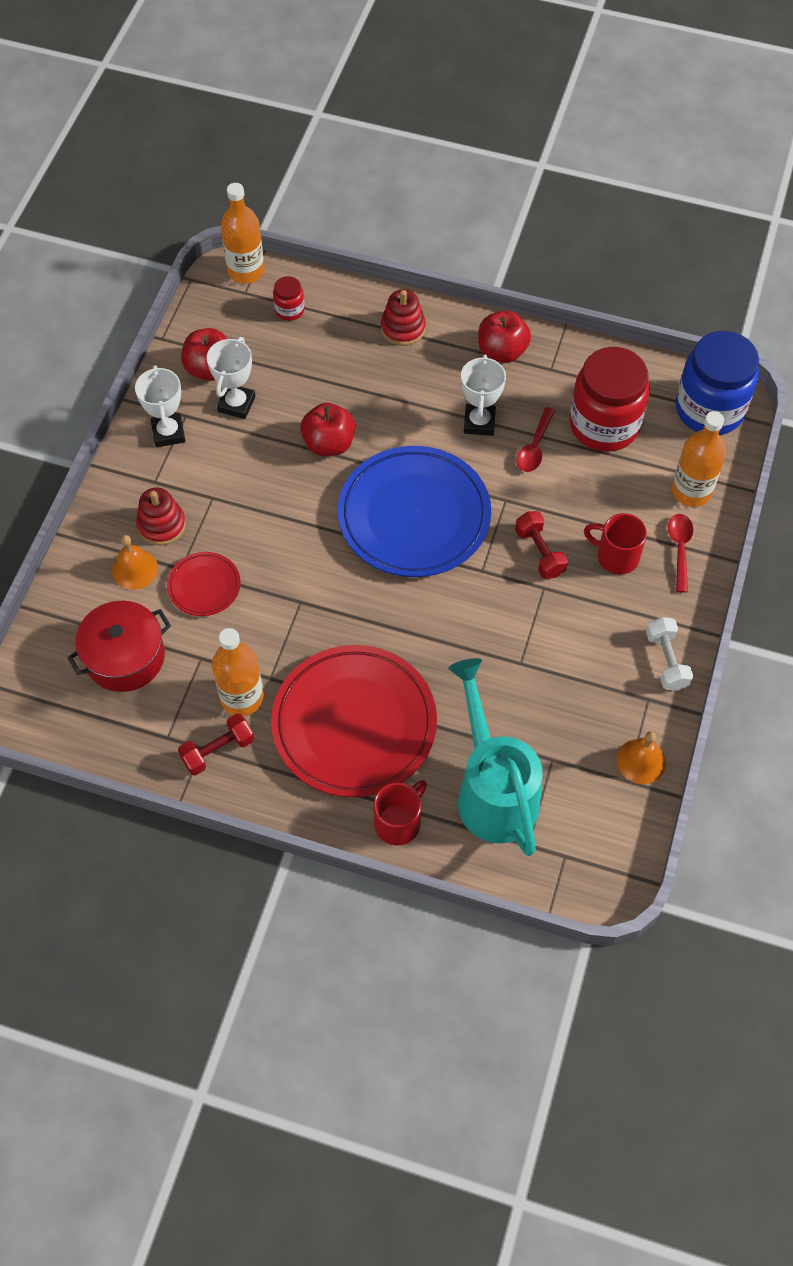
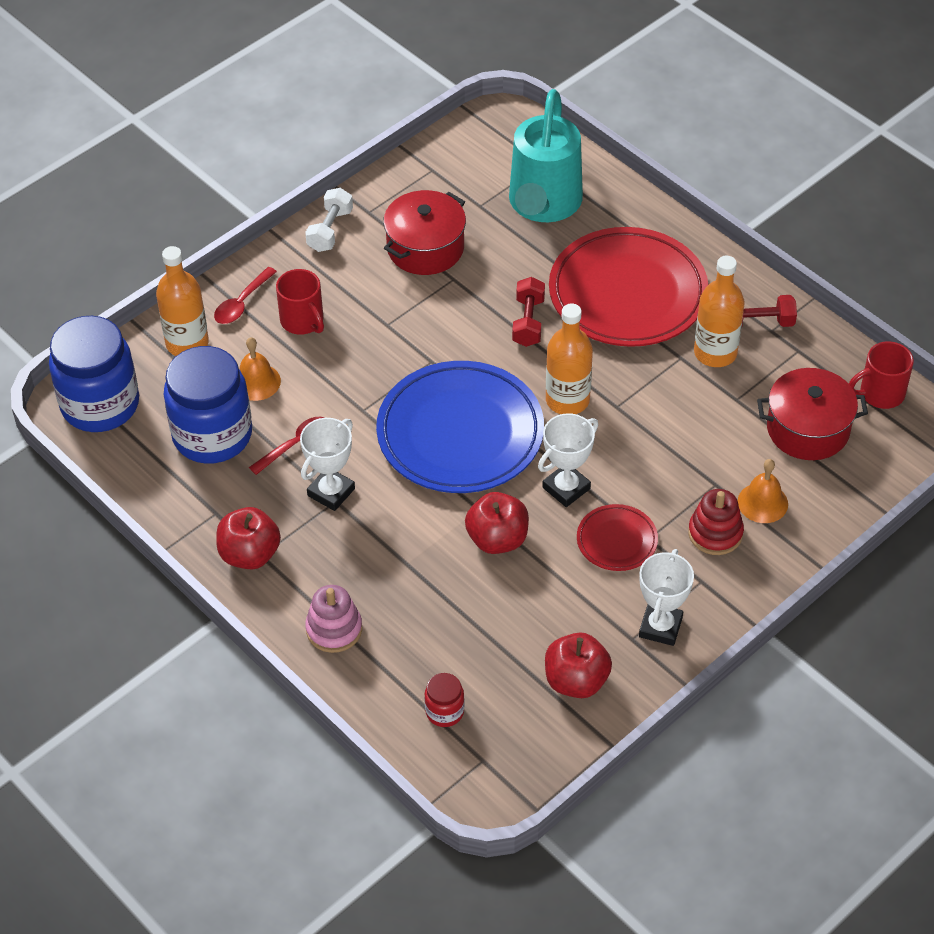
camera: 150 degrees left, 10 degrees down
(204, 586) = (701, 458): red plate -> red plate (617, 541)
(236, 404) = (569, 626): white trophy -> white trophy (566, 488)
(246, 271) = (464, 789): orange bottle -> orange bottle (567, 400)
(398, 822) = (634, 216): red mug -> red mug (880, 393)
(403, 328) = (334, 629): red stacking toy -> pink stacking toy
(539, 552) = (368, 353): red dumbbell -> red dumbbell (528, 322)
(568, 684) = (425, 248): none -> red pot
(604, 425) = (212, 435): red jar -> blue jar
(641, 761) = (410, 176): orange bell -> orange bell (256, 382)

